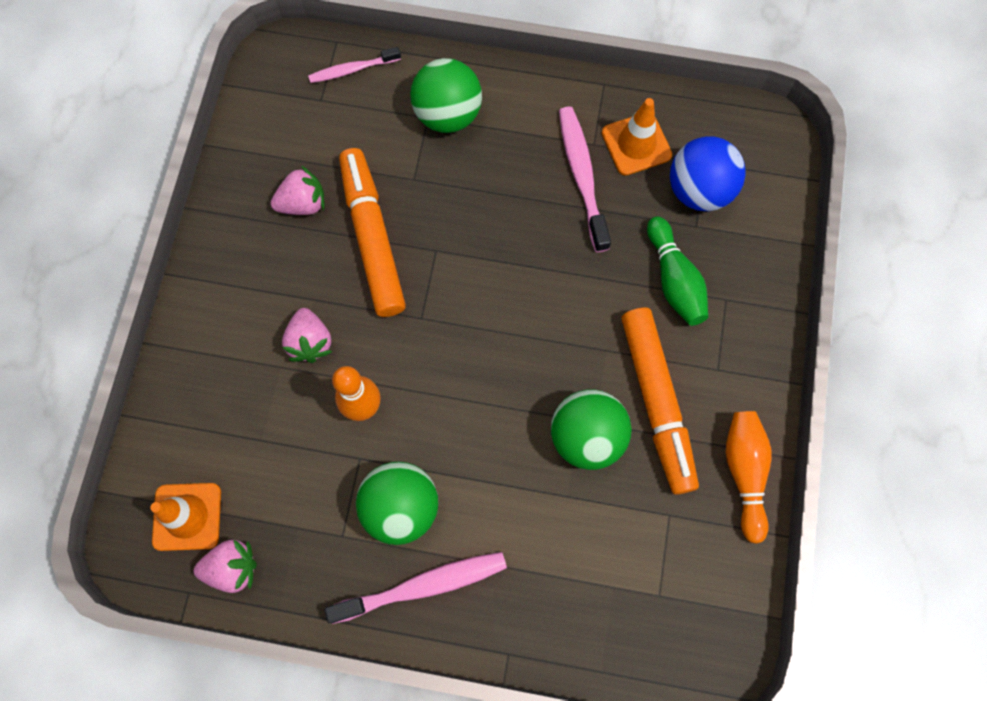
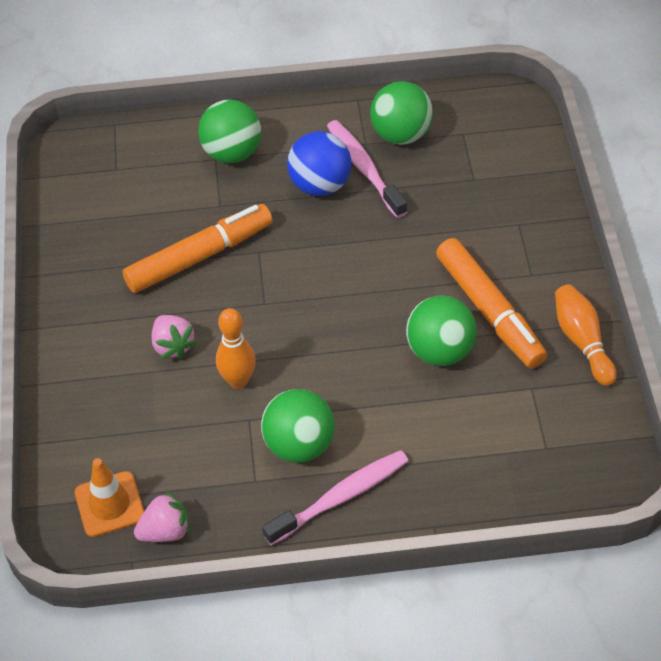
camera: 15 degrees left, 20 degrees down
(303, 203) = (128, 247): pink strawberry -> none
(352, 70) = (136, 141): pink toothbrush -> none
(372, 238) = (199, 256): orange marker -> orange marker turned 90 degrees clockwise
(636, 144) = (401, 134): orange traffic cone -> green ball
(674, 280) = (470, 221): green bowling pin -> none
(699, 190) = (466, 154): blue ball -> blue ball (320, 185)

